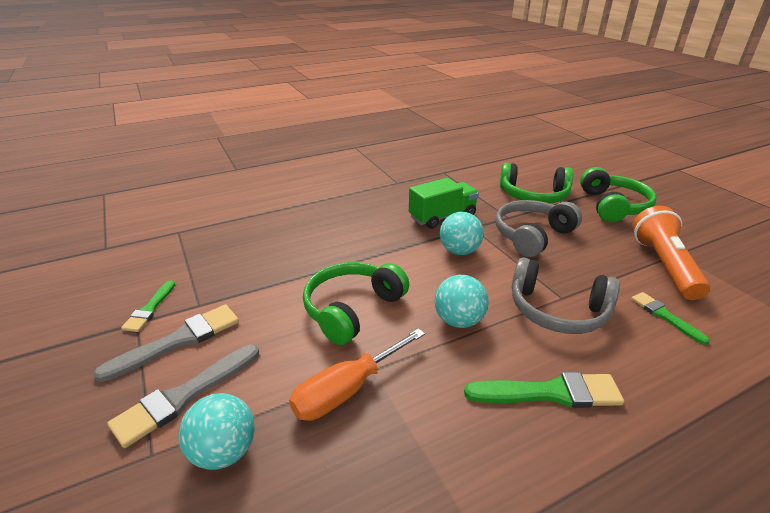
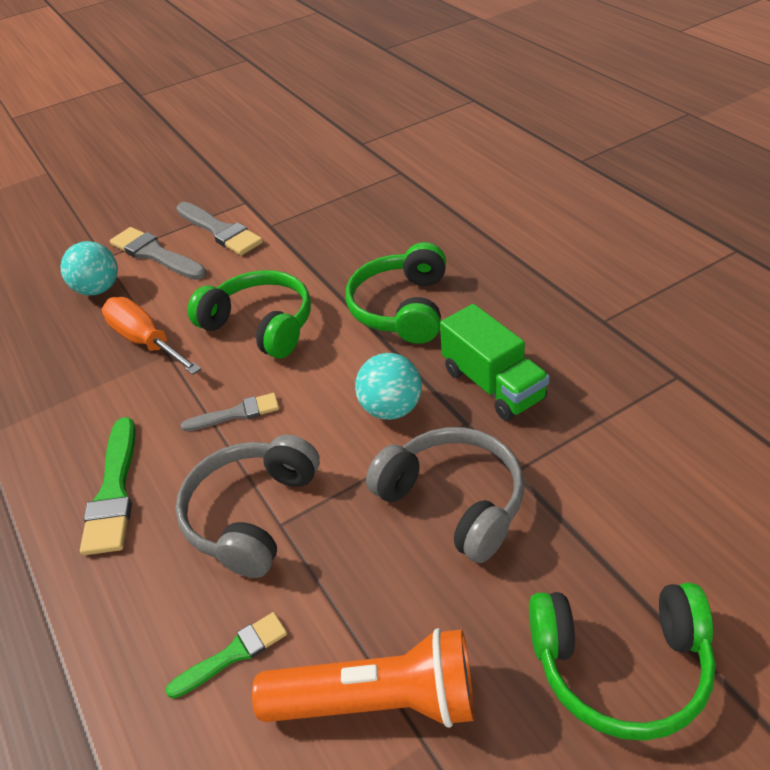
camera: 90 degrees right, 10 degrees up
(150, 309) = (264, 202): green brush -> none
(458, 320) = (236, 413): turquoise ball -> grey brush
(533, 196) = (621, 516): green headphones -> green headphones (401, 308)

